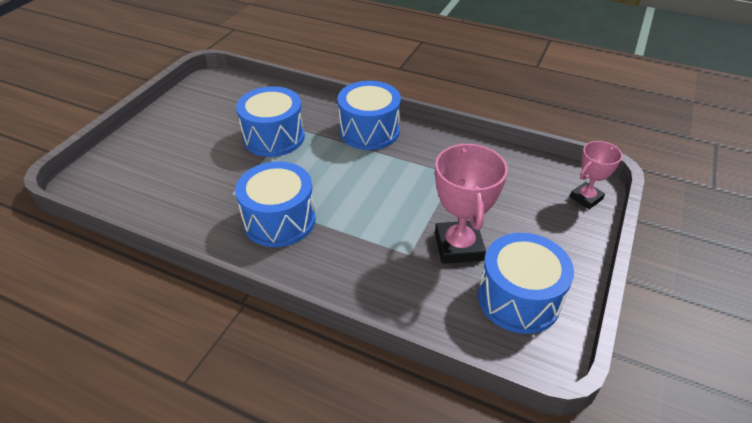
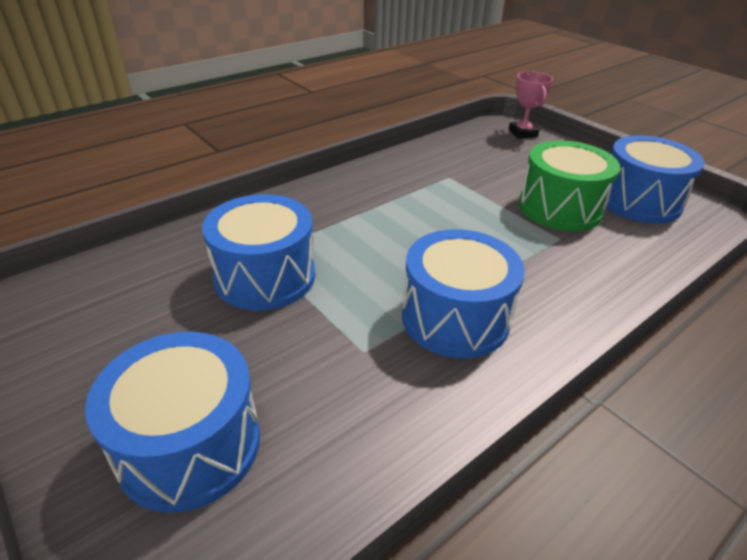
camera: 65 degrees left, 5 degrees down
(369, 131) = (328, 200): blue drum -> blue drum (189, 444)
(458, 246) = (559, 208): pink trophy -> green drum

